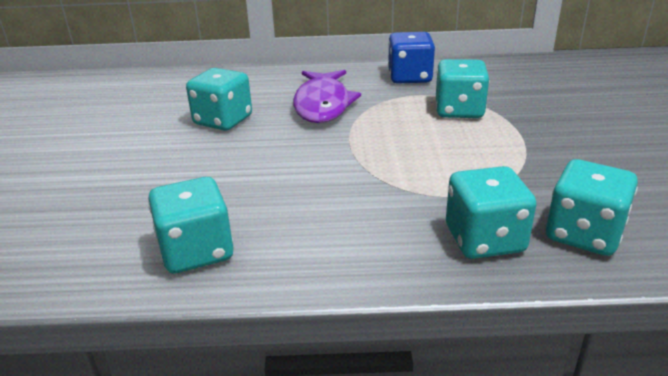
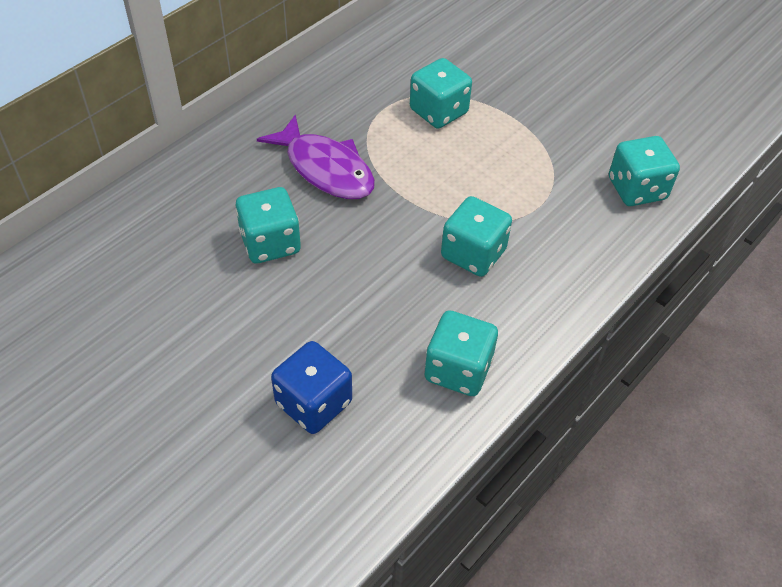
camera: 50 degrees left, 20 degrees up
(410, 77) = (348, 88): blue dice -> blue dice (313, 403)
(484, 239) = (597, 231): turquoise dice -> turquoise dice (473, 254)

